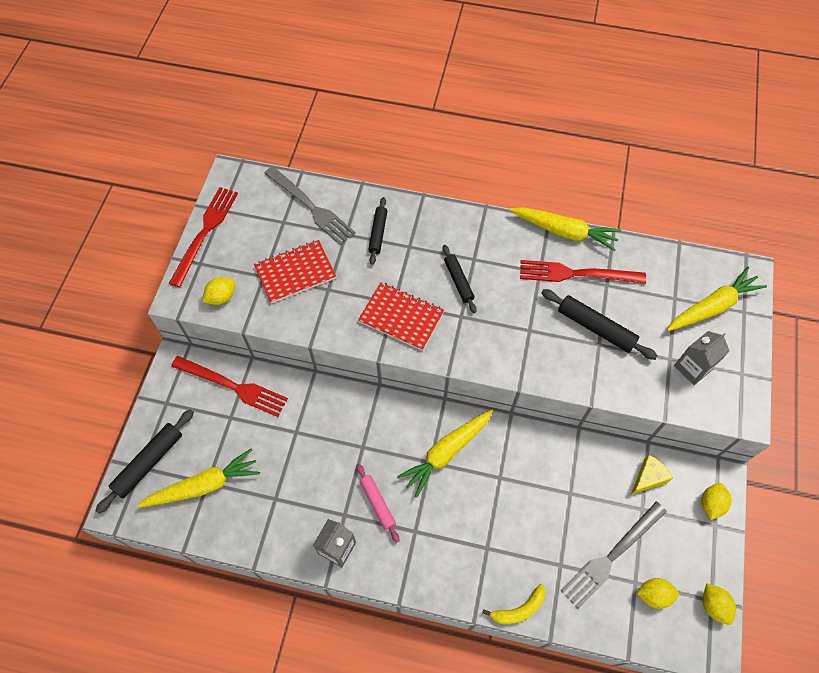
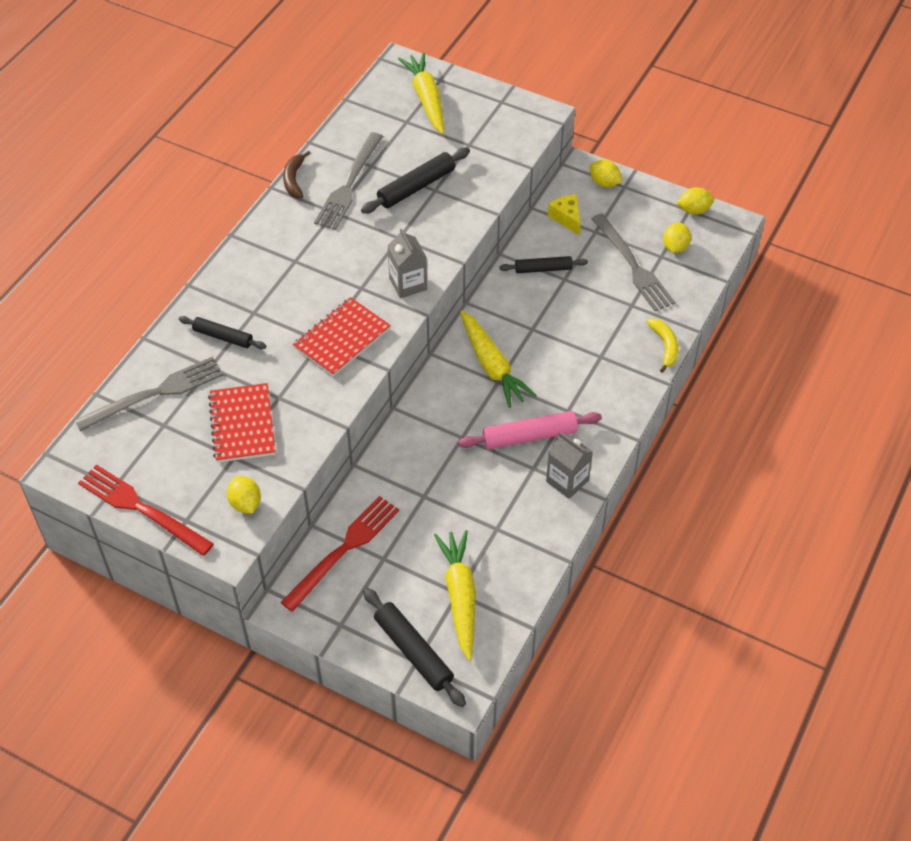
camera: 75 degrees left, 10 degrees down
(377, 503) = (529, 436): pink rolling pin -> pink rolling pin, size x1.52
(458, 281) = (317, 280): black rolling pin -> black rolling pin (543, 269)
(564, 232) = (294, 179): yellow carrot -> brown banana
(576, 274) = (349, 184): red fork -> grey fork
(693, 367) = (484, 132): grey carton -> grey carton (408, 284)

